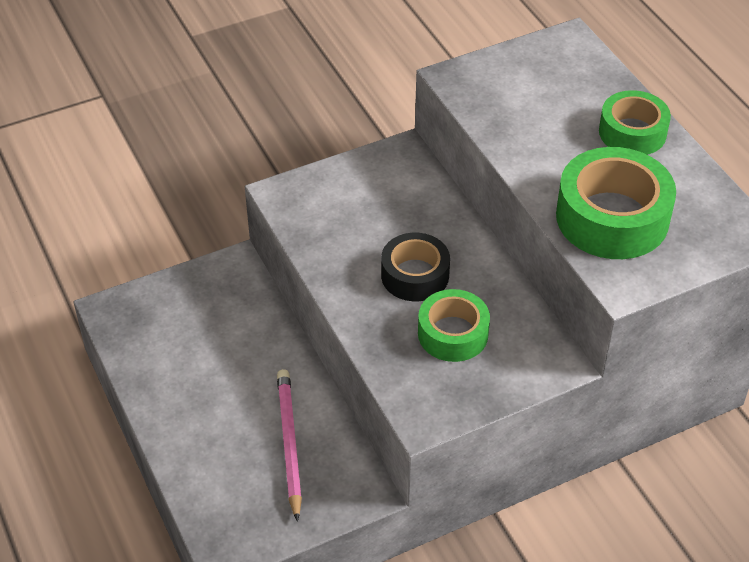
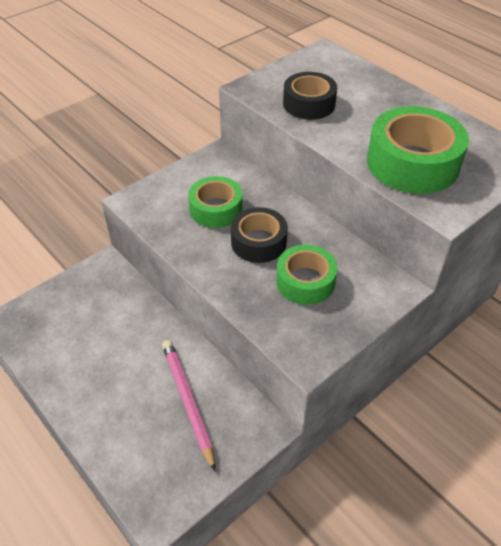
camera: 15 degrees left, 0 degrees up
(519, 114) = (309, 104): none -> black tape
(632, 132) = (397, 103): green tape -> green tape (216, 209)

